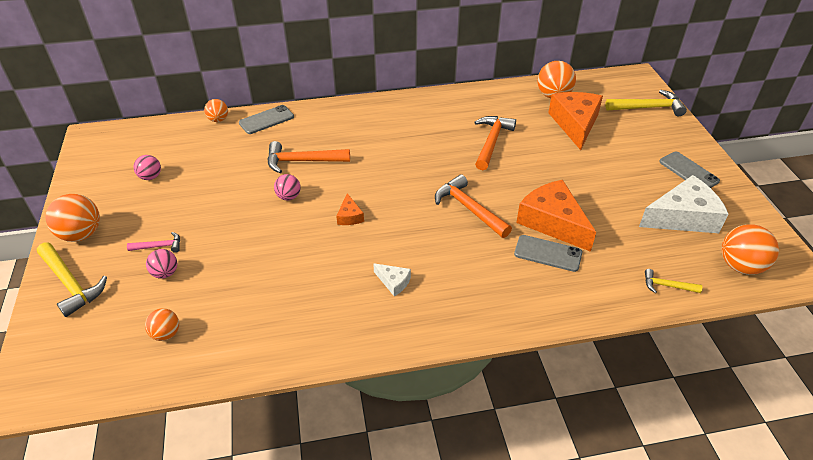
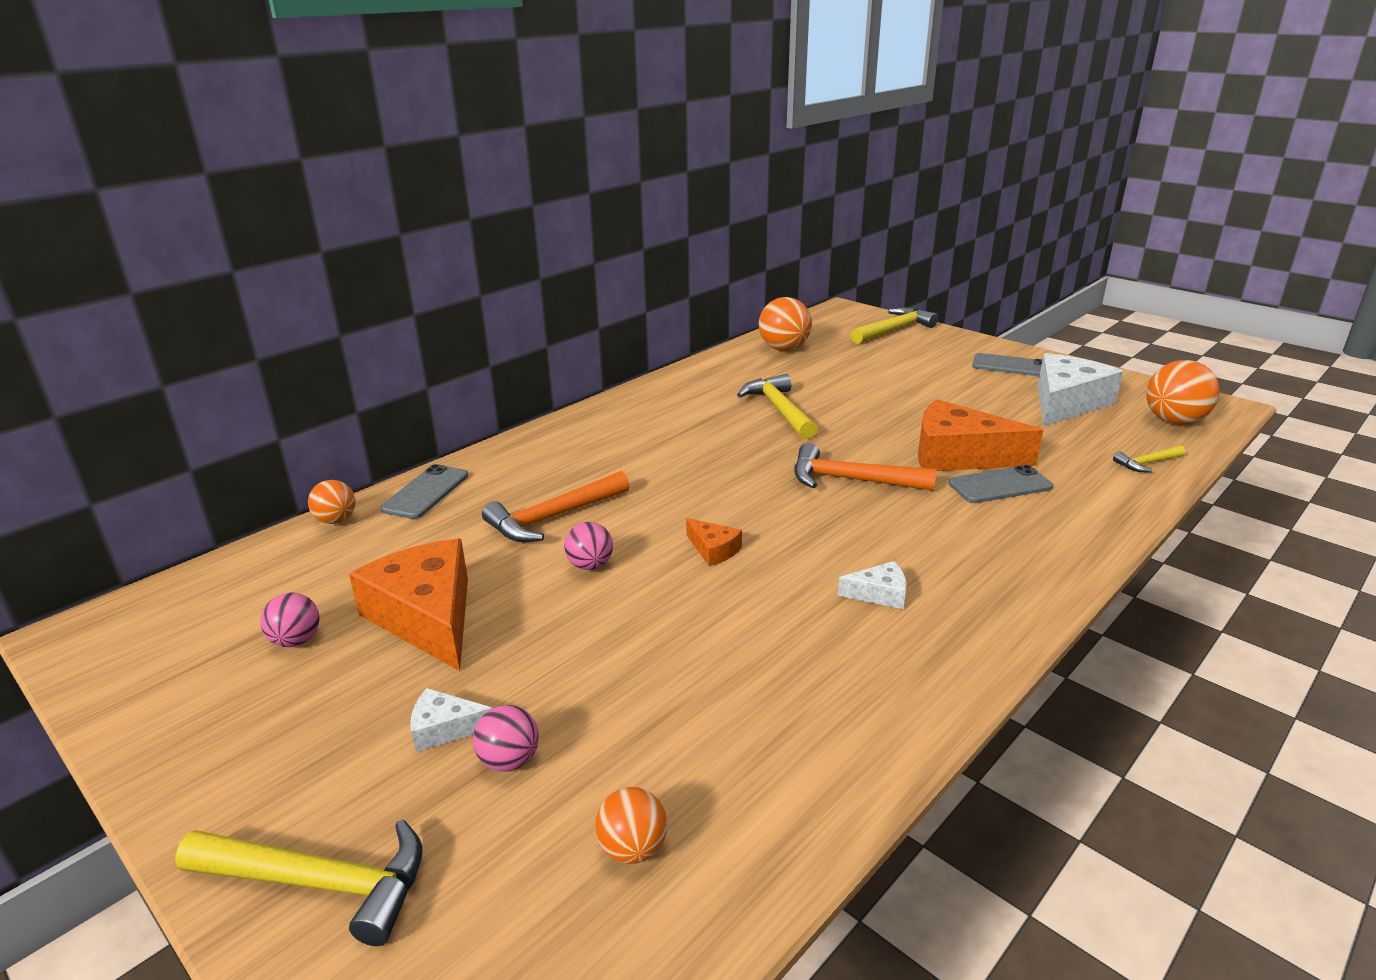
camera: 35 degrees left, 15 degrees down
(81, 234) = (244, 790): orange ball -> none
(159, 246) = (445, 728): pink hammer -> white cheese
(491, 142) = (779, 410): orange hammer -> yellow hammer
(575, 124) = (844, 365): orange cheese -> orange cheese (427, 617)

